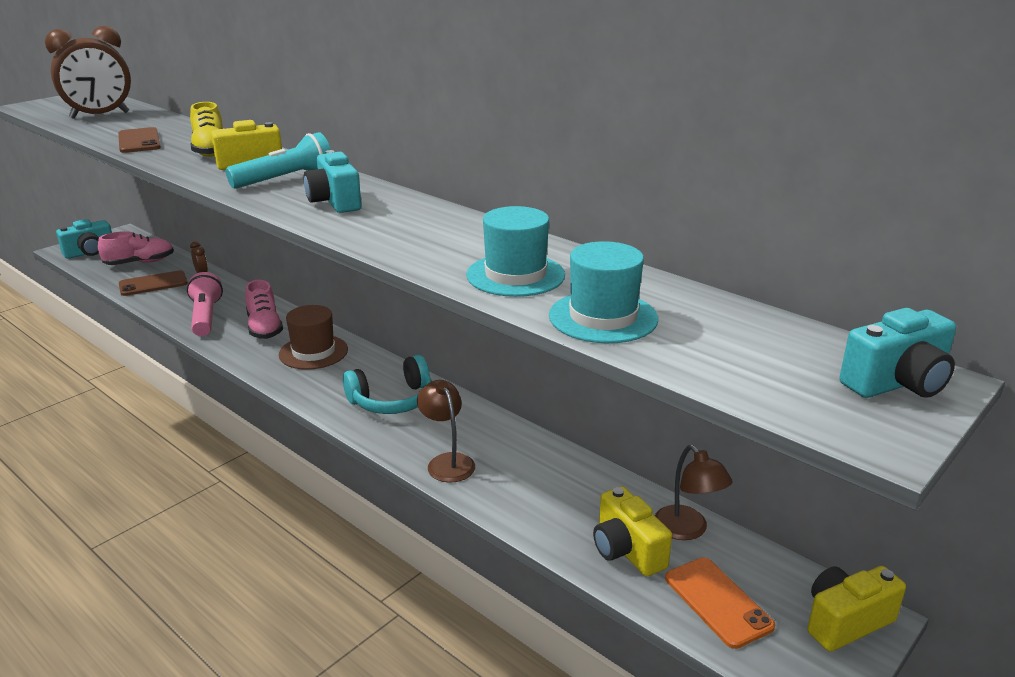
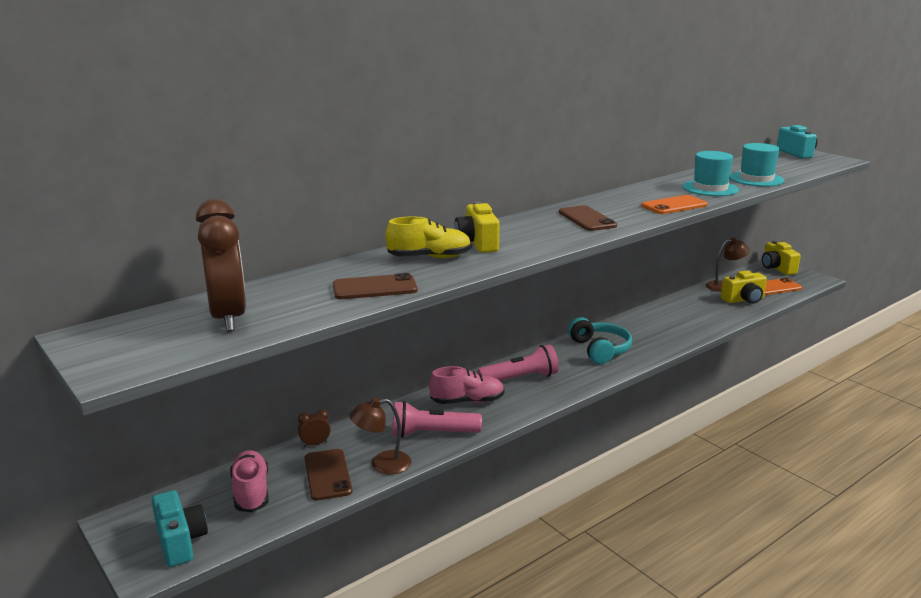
camera: 80 degrees left, 5 degrees down
(285, 180) = (530, 232): turquoise flashlight -> none
(313, 352) = (520, 378): brown hat -> pink flashlight
(335, 202) = (587, 219): turquoise camera -> brown phone
(404, 248) = (674, 205): none -> orange phone
(447, 462) = (673, 336): brown lamp -> brown lamp (382, 464)

